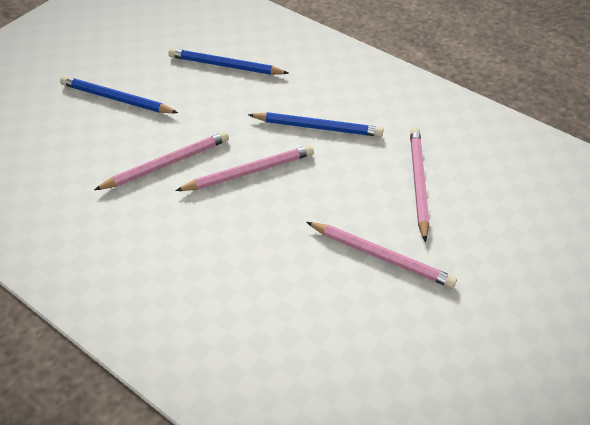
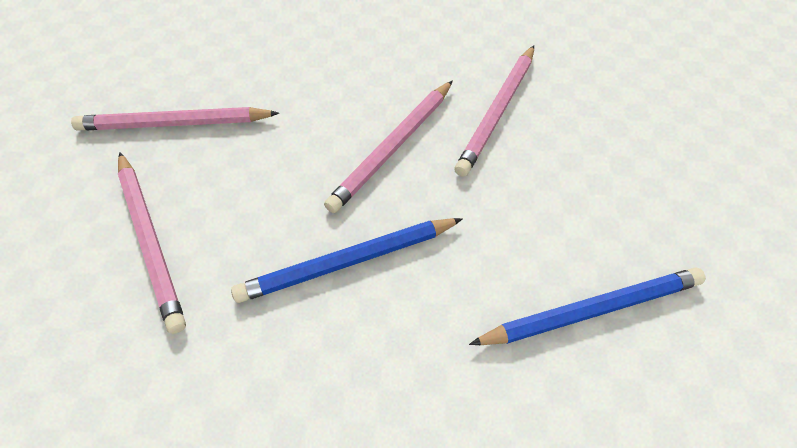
camera: 150 degrees right, 5 degrees up
(117, 99) = (660, 161): blue pencil -> none

